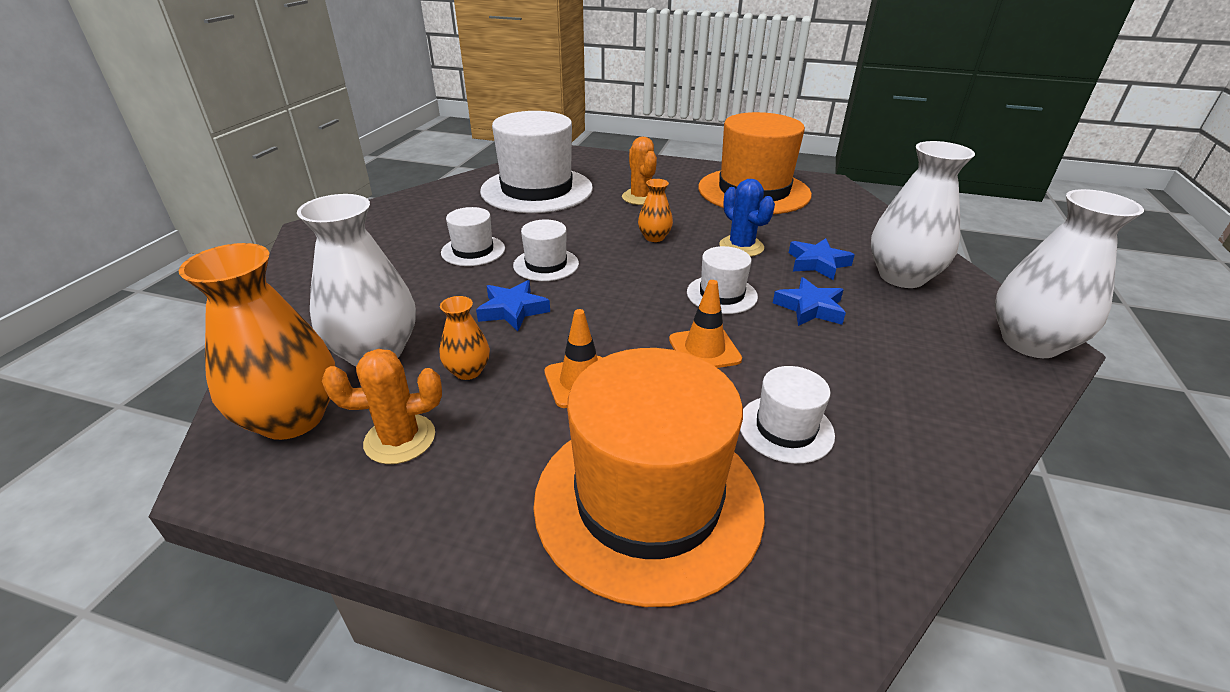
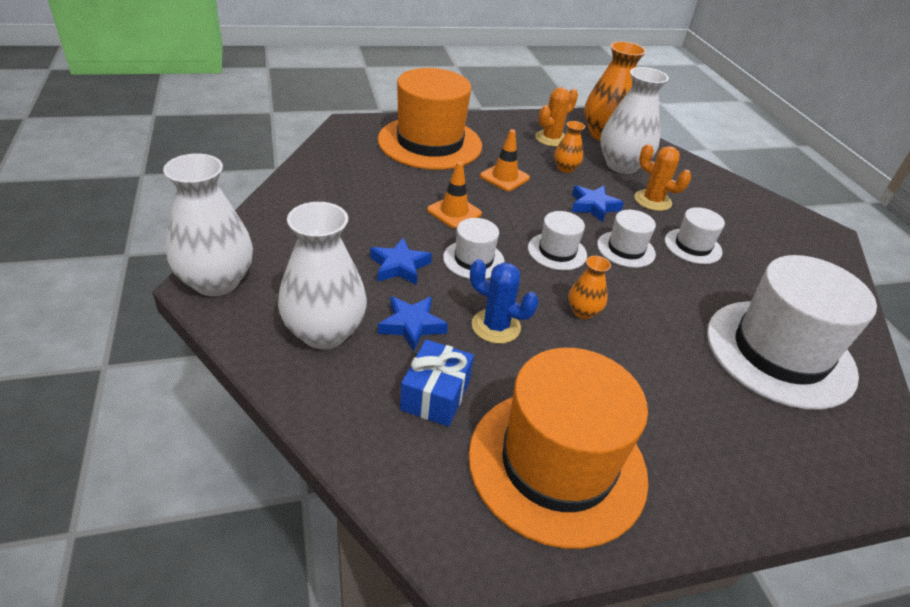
camera: 145 degrees right, 5 degrees up
(640, 197) = (667, 382): orange cactus -> orange cactus (652, 201)
(785, 428) = (384, 181): white hat -> white hat (557, 251)
(816, 227) = (435, 395): none -> blue gift

